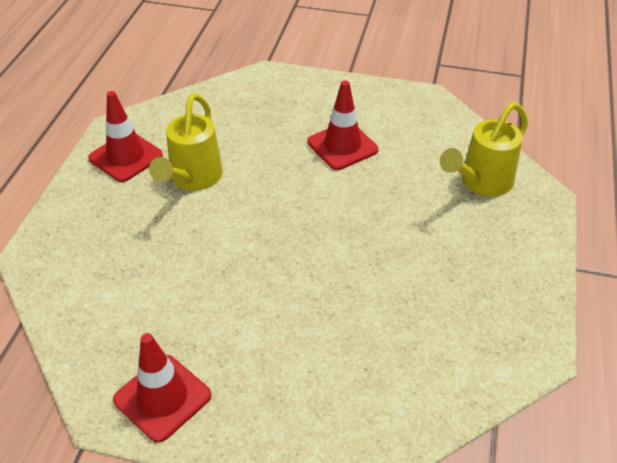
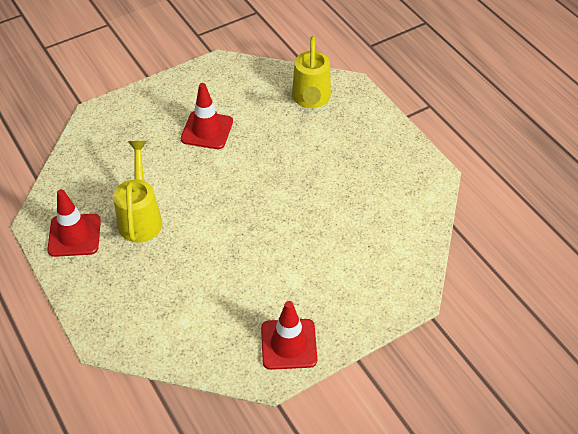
camera: 45 degrees left, 5 degrees up
(192, 179) = (141, 217): yellow watering can -> yellow watering can turned 150 degrees counterclockwise

